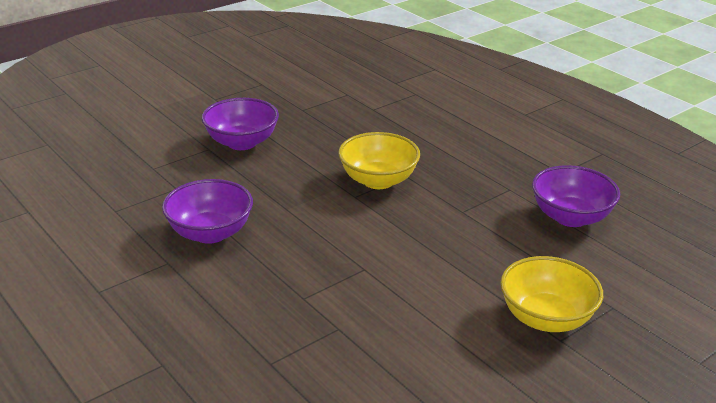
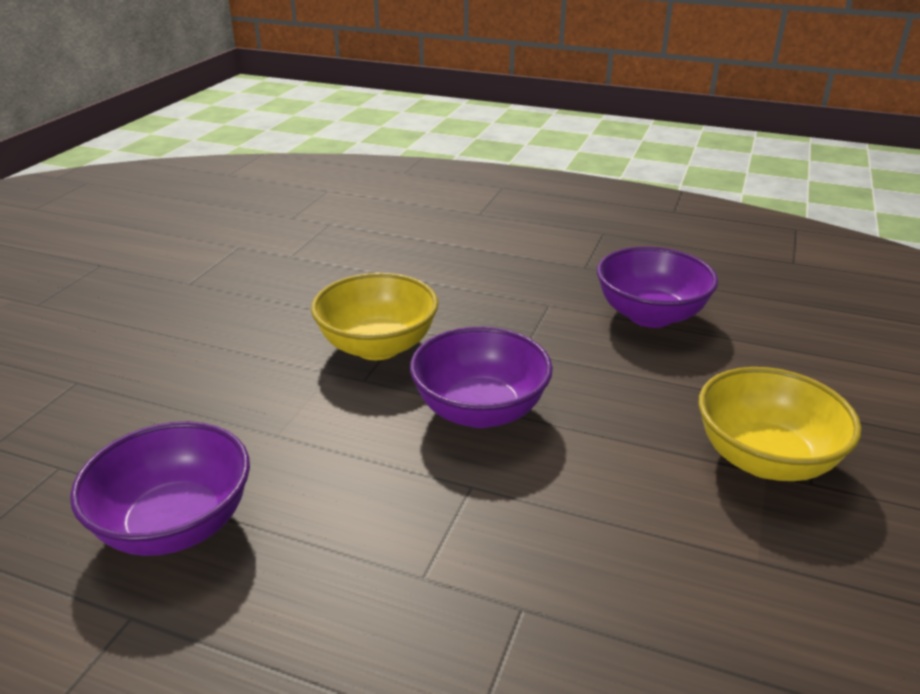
camera: 30 degrees left, 0 degrees up
(242, 142) = (127, 355): purple bowl -> purple bowl (480, 410)

